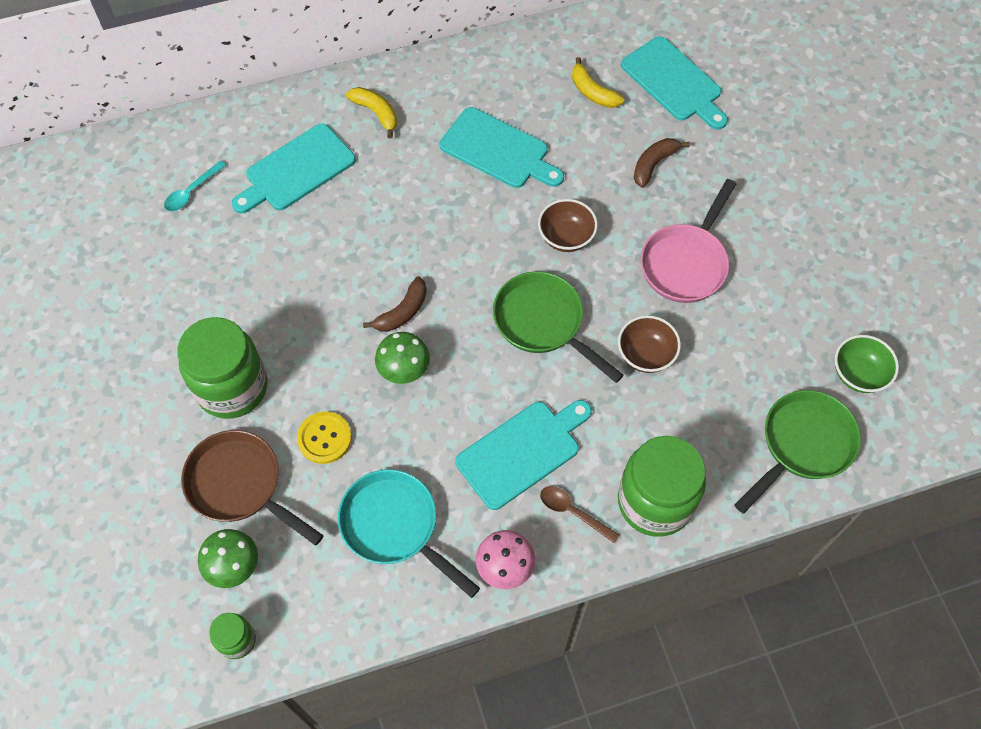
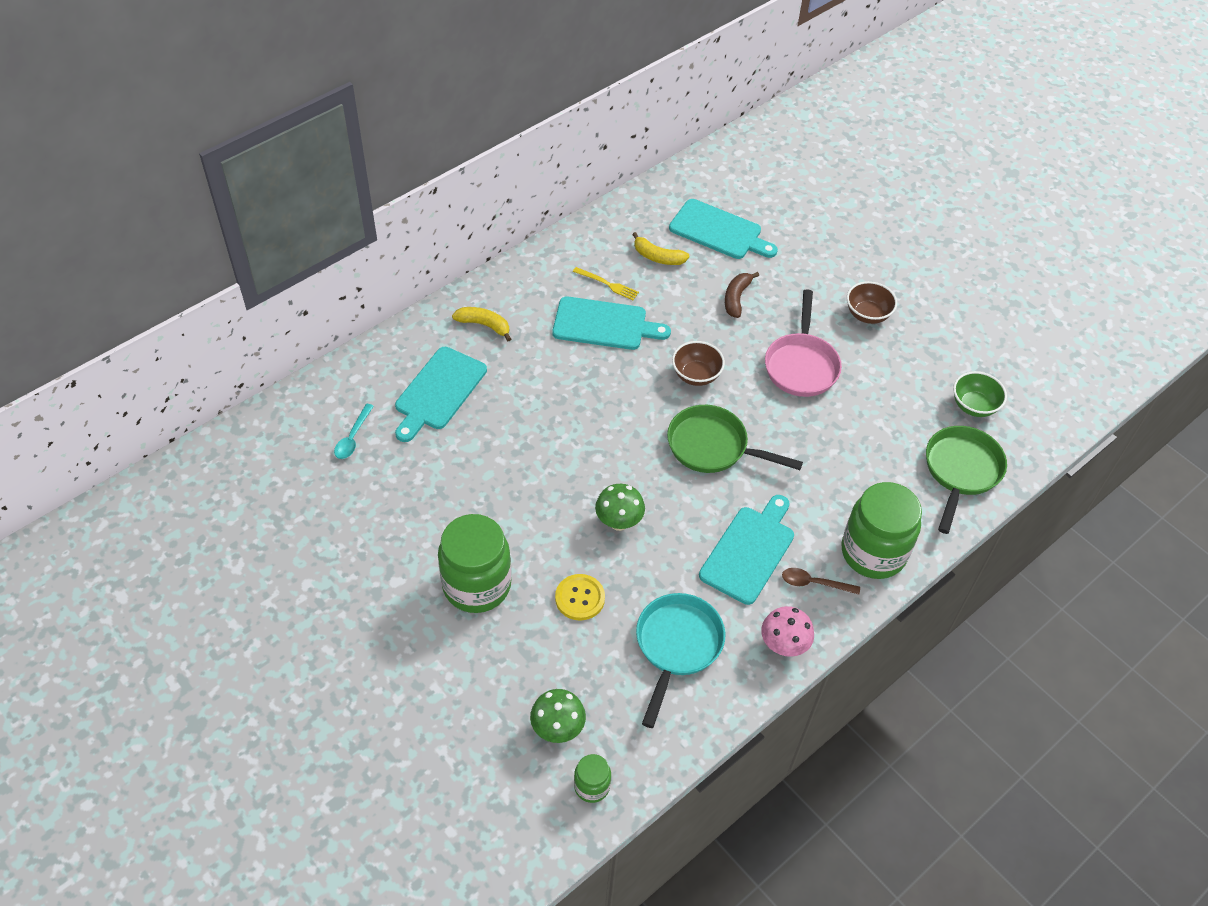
camera: 25 degrees left, 10 degrees down
(240, 485) = (527, 661): brown pan -> none
(395, 526) = (677, 646): turquoise pan -> turquoise pan turned 90 degrees clockwise
(402, 312) = (592, 476): brown banana -> none
(524, 107) = (607, 284): none -> yellow fork
(645, 355) = (807, 444): brown bowl -> brown bowl (867, 314)

